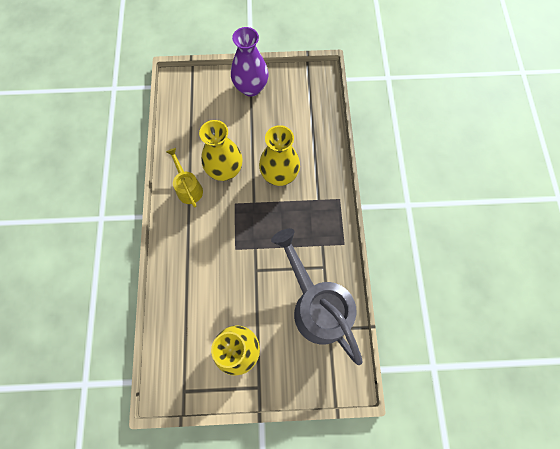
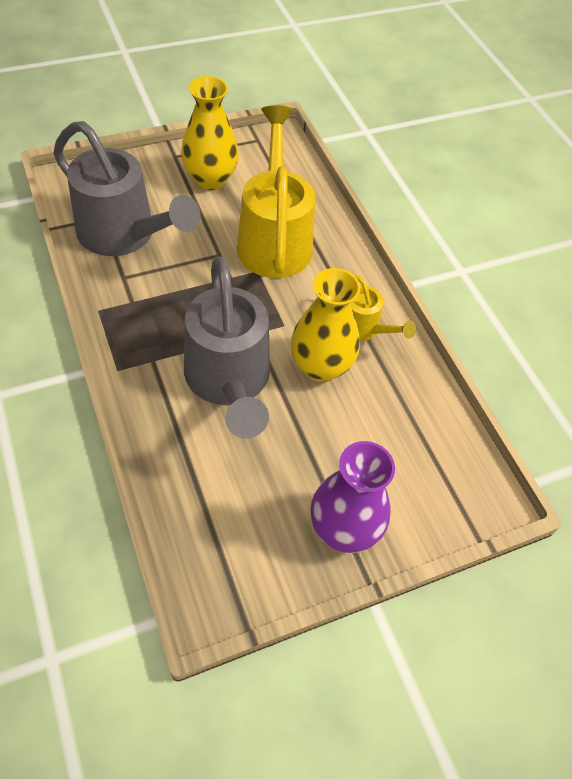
camera: 155 degrees right, 15 degrees down
(213, 274) = (274, 239): none -> yellow watering can
(279, 175) = (229, 381): yellow vase -> grey watering can

